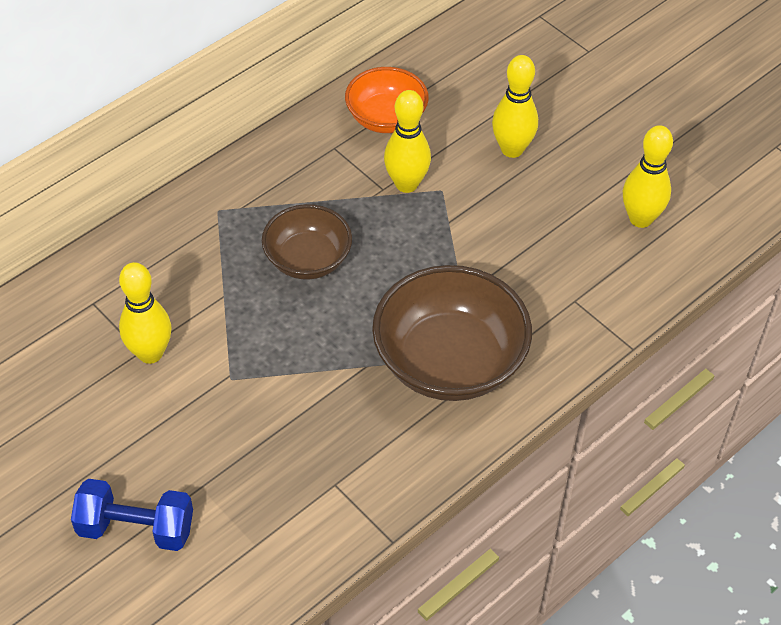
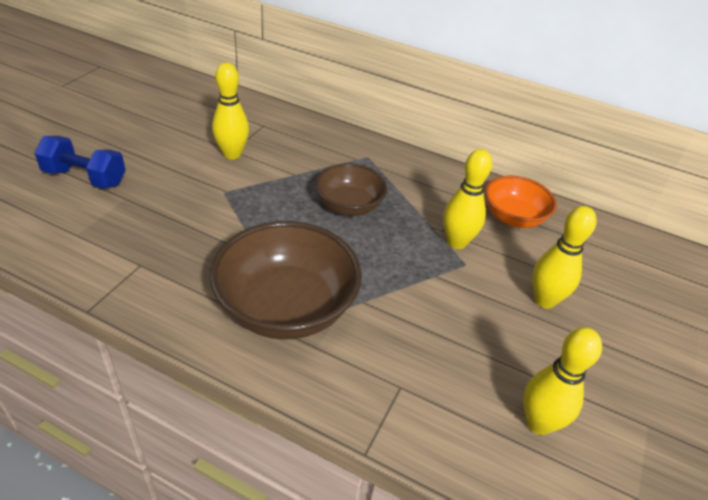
camera: 65 degrees right, 10 degrees down
(136, 528) = (85, 178): blue dumbbell -> blue dumbbell turned 60 degrees counterclockwise

